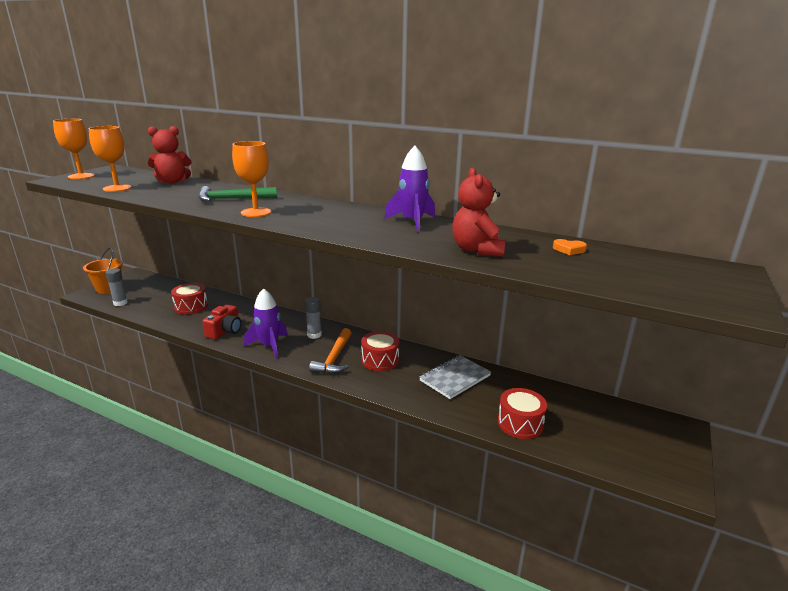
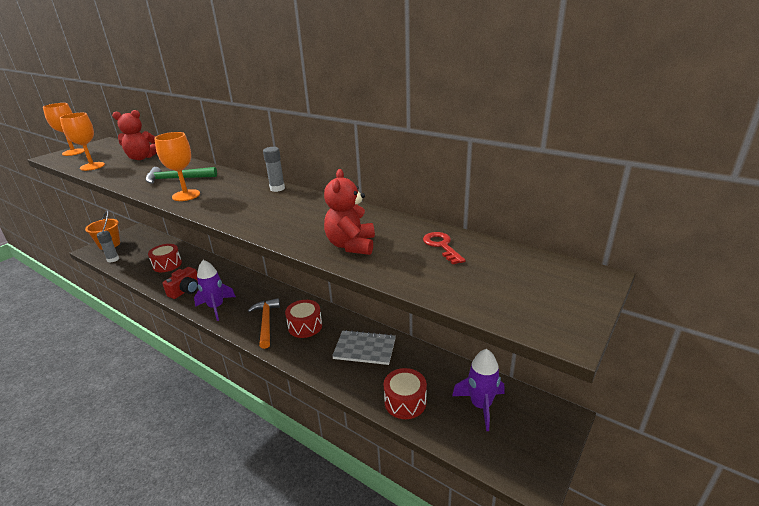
camera: 10 degrees right, 5 degrees up
(314, 335) = (258, 297): grey glue stick -> grey glue stick (277, 188)
(334, 358) = (266, 322): orange hammer -> orange hammer turned 150 degrees clockwise
(412, 222) = (316, 207): purple rocket -> purple rocket (481, 405)
(455, 378) = (364, 349): grey notebook -> grey notebook turned 45 degrees clockwise
(569, 250) = (442, 246): orange heart -> red key

